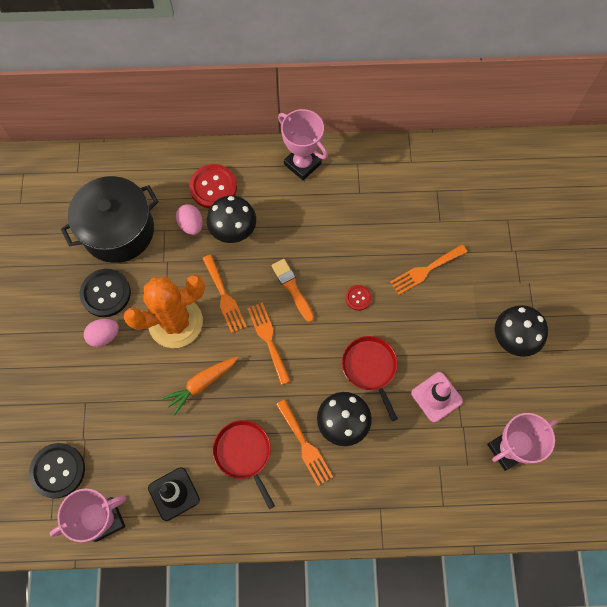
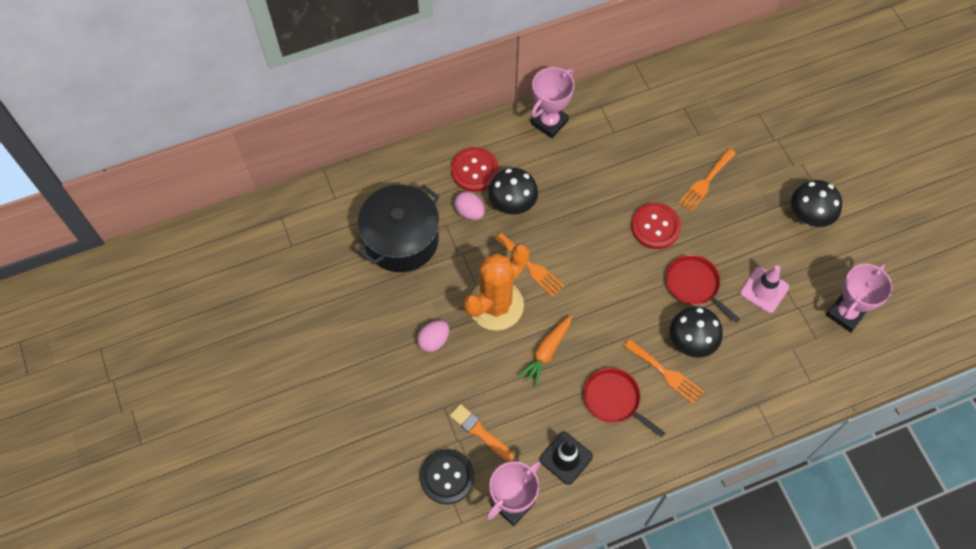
camera: 20 degrees left, 5 degrees down
(106, 293) = (416, 301): black button -> none
(268, 339) = (590, 291): orange fork -> none
(292, 288) = (591, 238): orange brush -> orange brush (480, 432)
(302, 164) = (549, 122): pink trophy -> pink trophy turned 75 degrees counterclockwise
(358, 298) = (655, 227): red button -> red button, size x1.90

